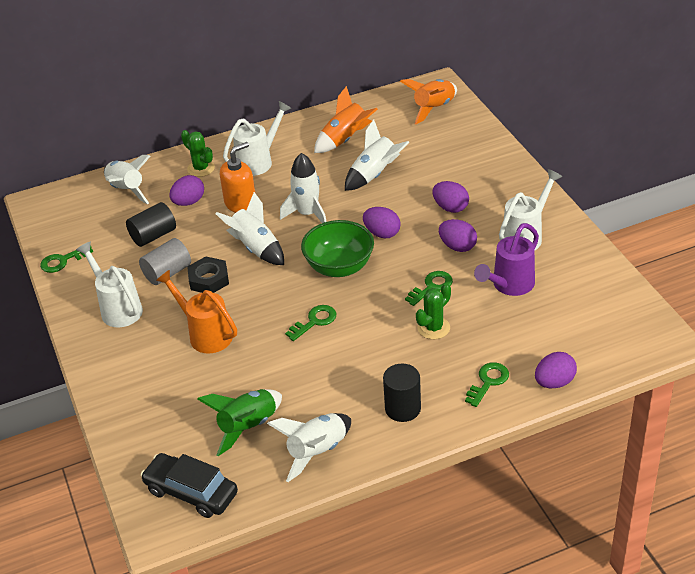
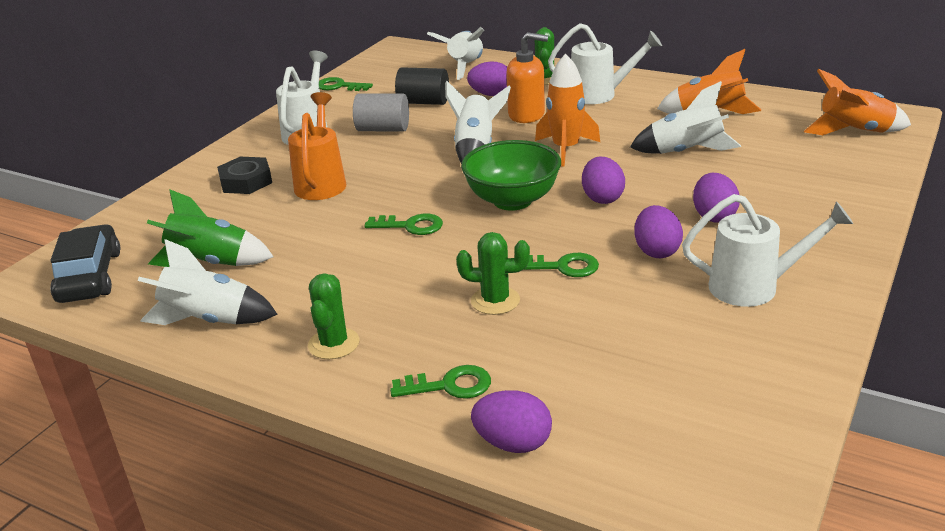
camera: 50 degrees right, 10 degrees down
(209, 279) = (400, 149): black nut -> black nut (246, 181)
(308, 214) = (566, 149): white rocket -> orange rocket
(402, 408) = (334, 344): black cylinder -> green cactus
(509, 285) = (646, 318): purple watering can -> none

